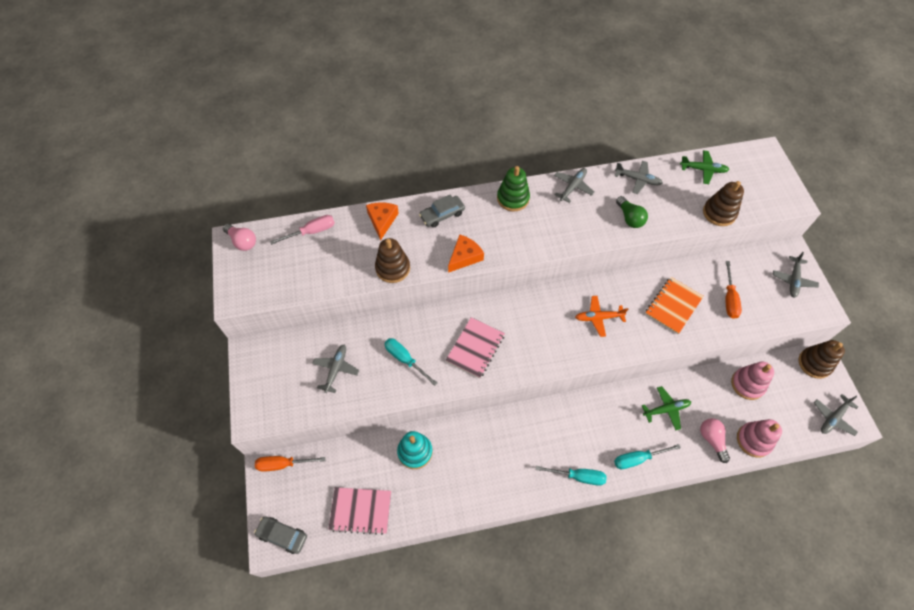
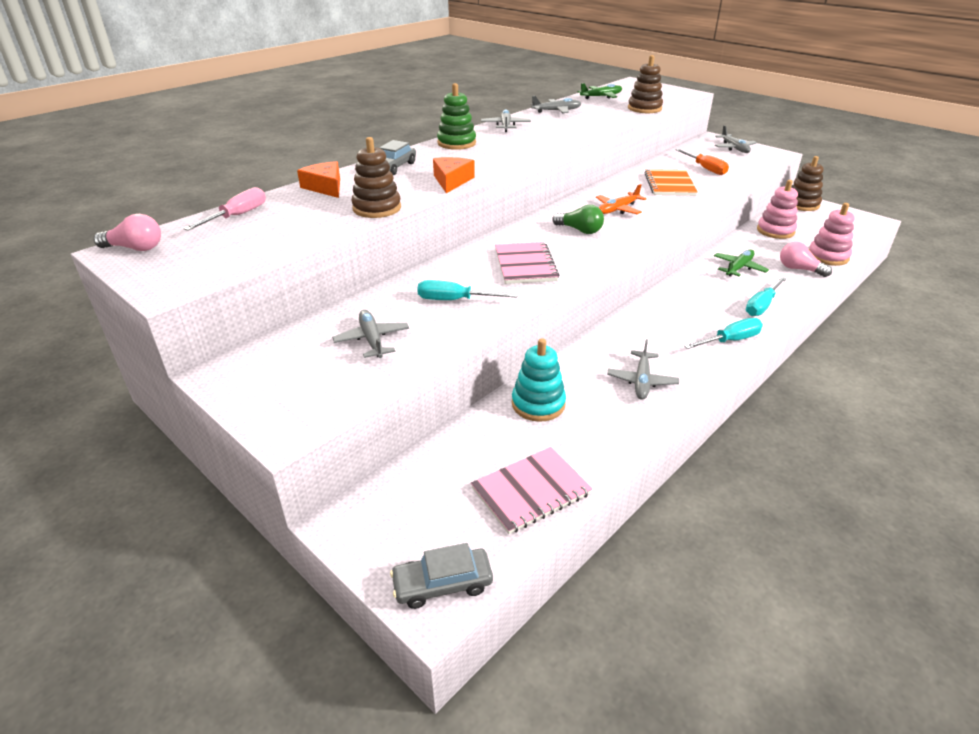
camera: 35 degrees left, 25 degrees down
(283, 464) = (365, 505): orange screwdriver -> none
(629, 218) = (578, 126): green light bulb -> green light bulb (580, 230)
(833, 418) = (857, 224): grey plane -> grey plane (641, 381)

